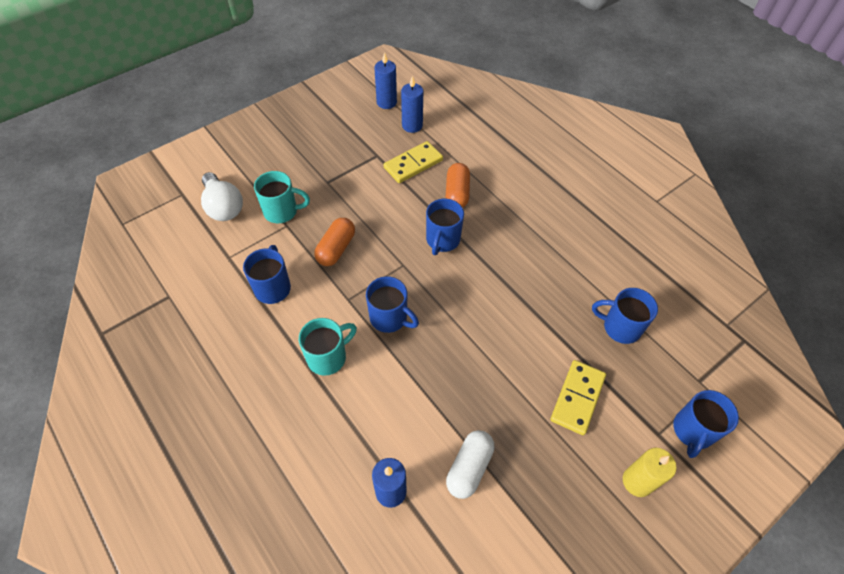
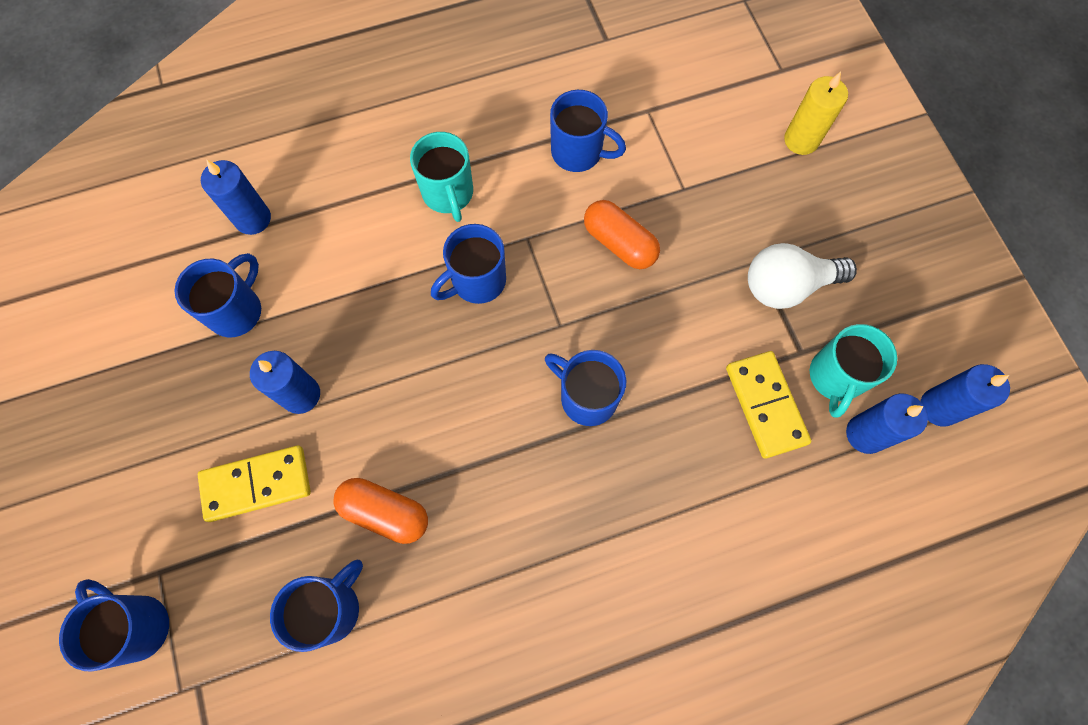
camera: 110 degrees right, 15 degrees up
(223, 207) = (743, 116): white light bulb -> white light bulb (787, 285)
(282, 211) = (712, 187): turquoise mug -> turquoise mug (835, 377)
(457, 193) = (678, 456): orange capsule -> orange capsule (385, 512)
(469, 468) = (237, 310): white capsule -> blue mug
(510, 396) = (301, 395): none -> blue candle
(577, 398) = (256, 484): yellow domino -> yellow domino turned 60 degrees counterclockwise
(637, 481) = (119, 507): yellow candle -> yellow candle (801, 140)

